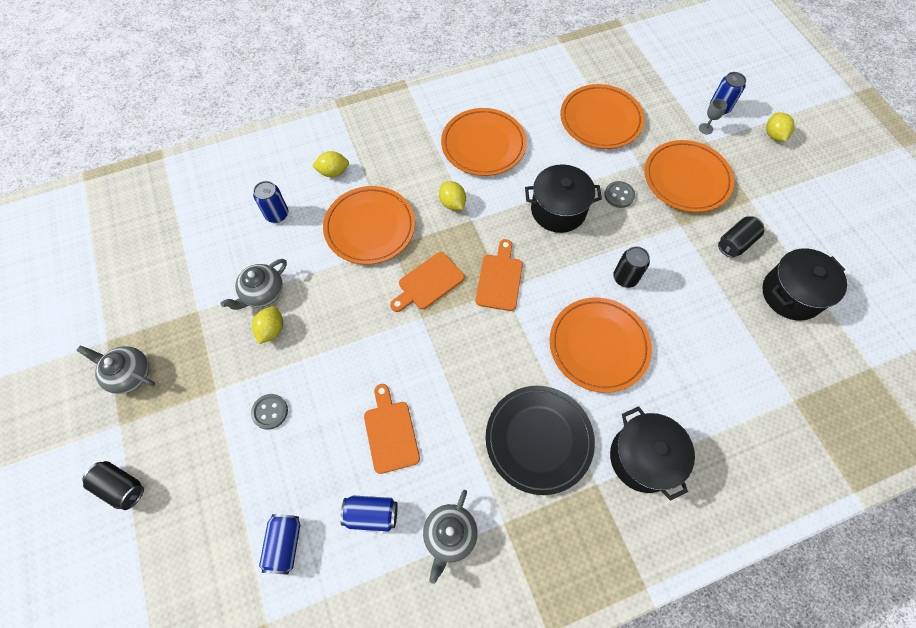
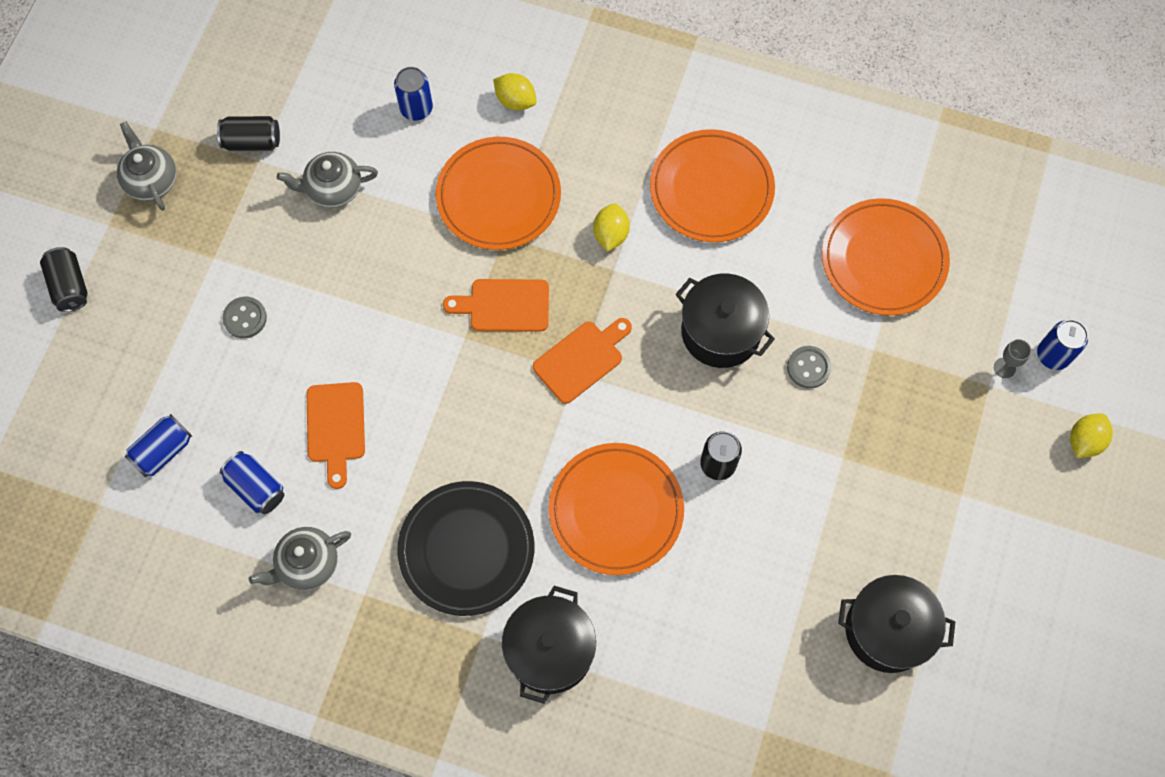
camera: 40 degrees right, 5 degrees up
(271, 330) = (311, 235): yellow lemon -> none
(390, 432) = (336, 427): orange cutting board -> orange cutting board turned 150 degrees clockwise
(686, 179) = (911, 410): orange plate -> none
(735, 243) = (886, 526): black can -> black can (252, 142)

